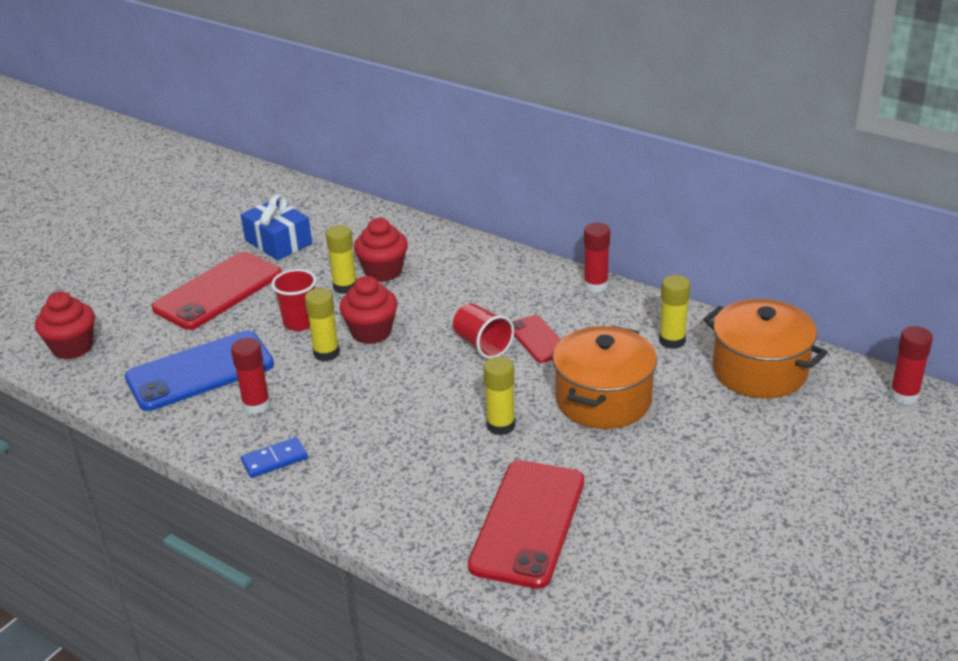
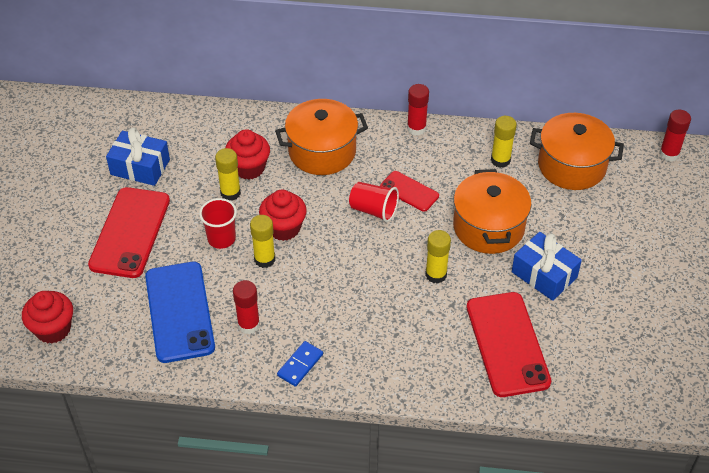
camera: 30 degrees left, 15 degrees up
(200, 371) = (179, 312): blue phone -> blue phone turned 45 degrees counterclockwise
(472, 278) = (322, 151): none -> orange pot
(634, 468) = (544, 275): none -> blue gift

